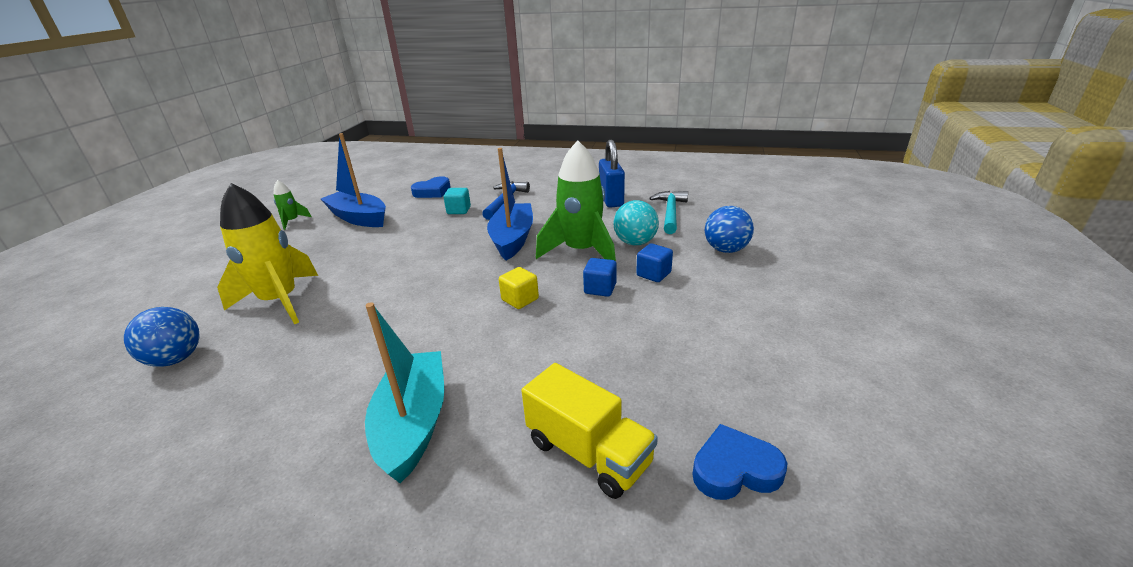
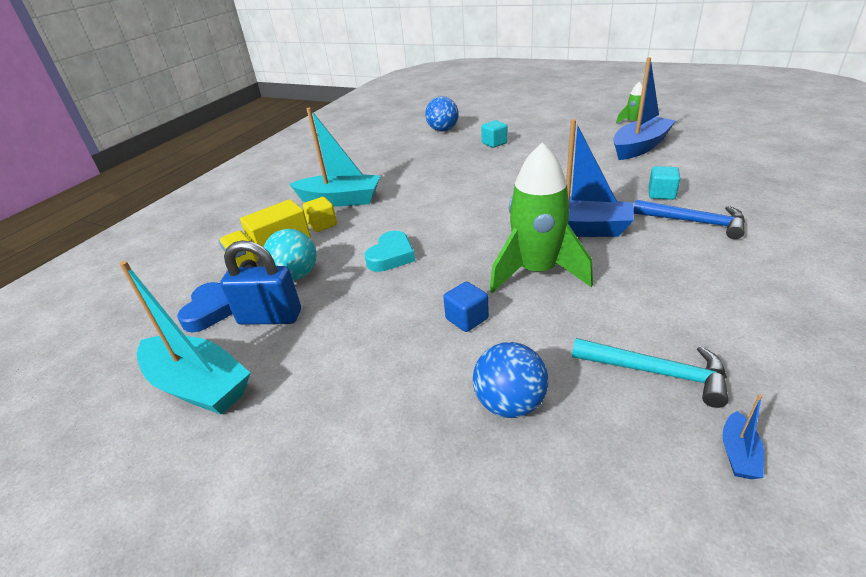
camera: 105 degrees right, 5 degrees up
(280, 301) = (494, 143): yellow rocket -> turquoise cube
(432, 192) = (721, 175): blue heart -> none
(520, 299) = (453, 233): yellow cube -> yellow cube (322, 225)
(570, 333) = (391, 256): none -> turquoise heart
(600, 289) = (452, 277): blue cube -> none
(611, 200) = (711, 313): blue padlock -> blue padlock (270, 317)
(635, 242) = (552, 316): turquoise ball -> turquoise ball (296, 275)
(712, 198) = (738, 454): none -> blue boat
(840, 413) = (199, 386): none -> turquoise boat

